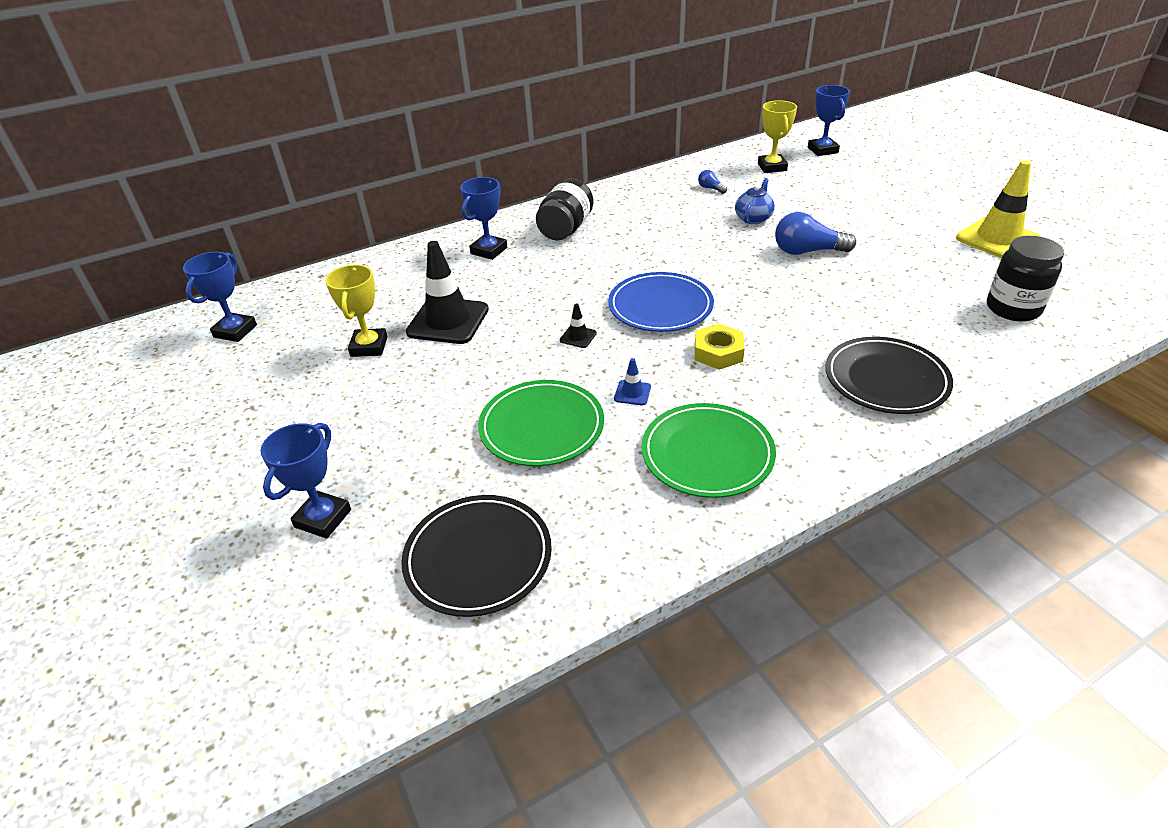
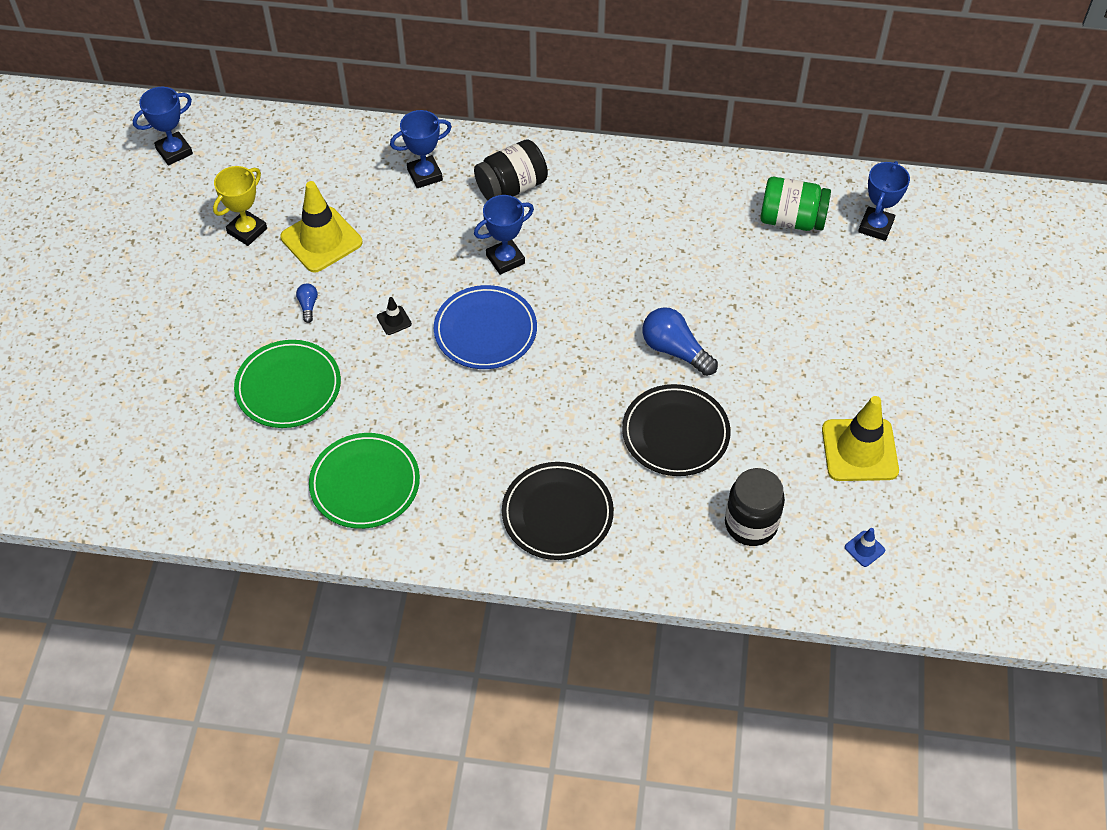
camera: 35 degrees right, 15 degrees up
(323, 518) = (105, 368): blue trophy -> blue trophy (505, 259)
(448, 321) = (321, 240): black traffic cone -> yellow traffic cone
(478, 558) = (163, 458): black plate -> black plate (675, 433)
(632, 393) = (374, 400): blue traffic cone -> blue traffic cone (864, 549)
(710, 188) = (696, 213): blue light bulb -> blue light bulb (308, 306)
(718, 352) = (473, 405): yellow nut -> none
(753, 218) = (683, 279): blue teapot -> none
(772, 167) = (791, 220): yellow trophy -> green jar

